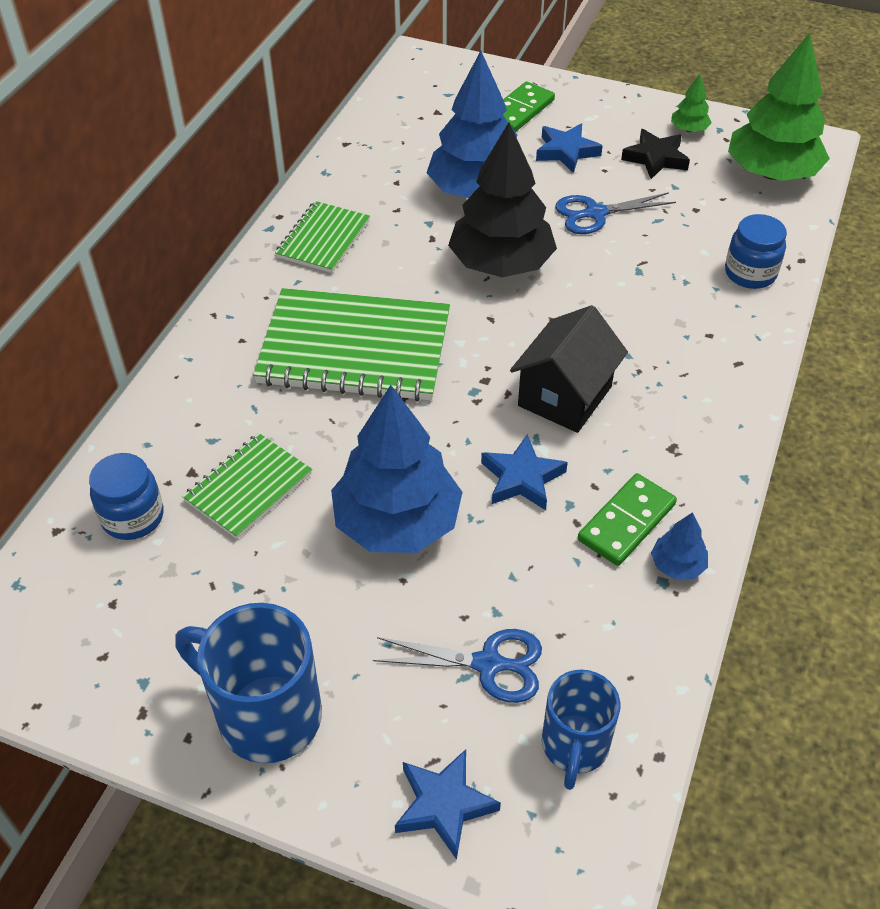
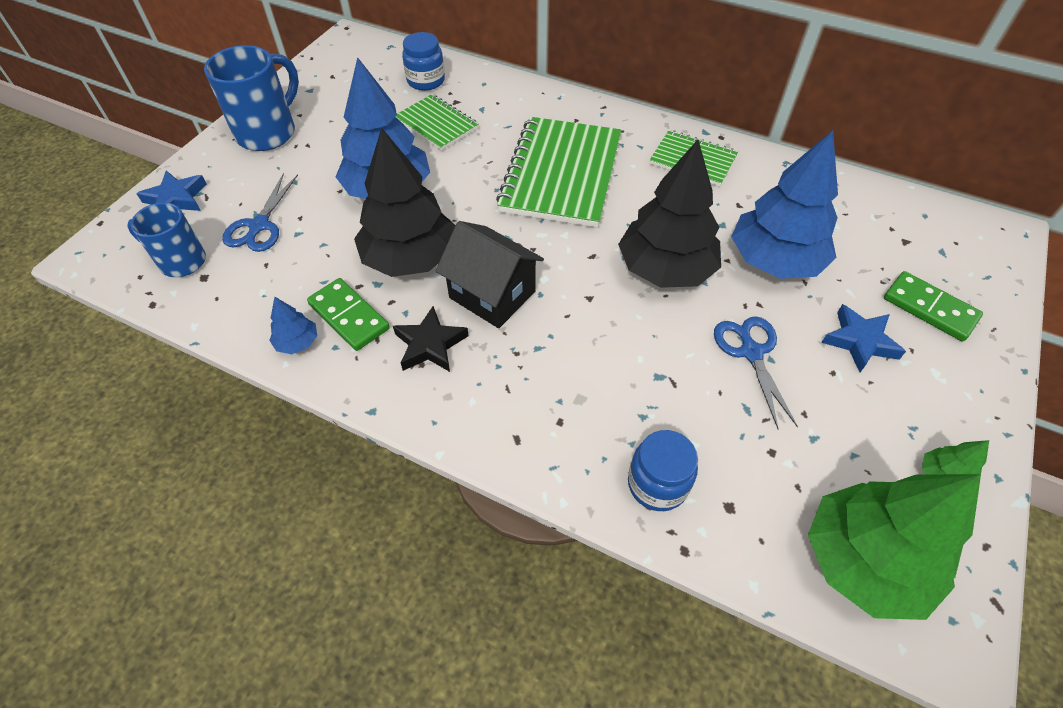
camera: 95 degrees right, 5 degrees up
(522, 478) = (410, 258): blue star -> black tree
(655, 158) = (867, 428): black star -> black star (430, 344)

